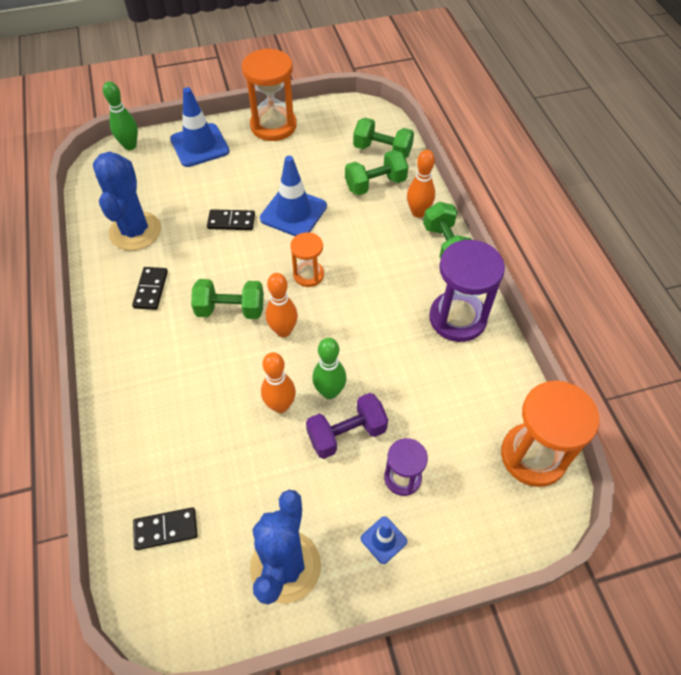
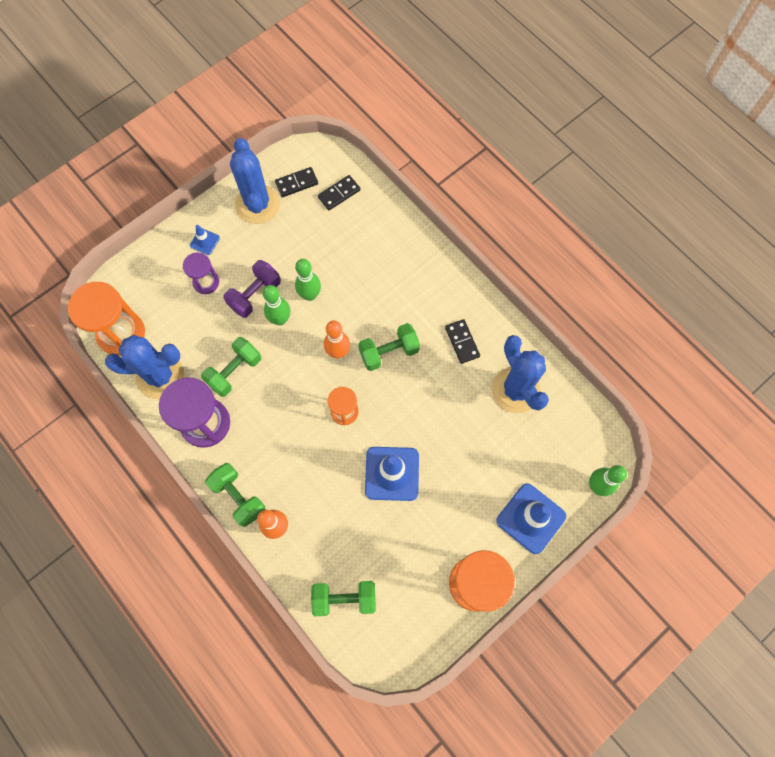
camera: 155 degrees right, 15 degrees up
(231, 221) = (441, 438): black domino -> black domino (297, 183)
(280, 405) = (310, 295): orange bowling pin -> green bowling pin
(375, 184) = (332, 545): green dumbbell -> green dumbbell (234, 371)
(495, 385) = (160, 376): none -> blue cactus

